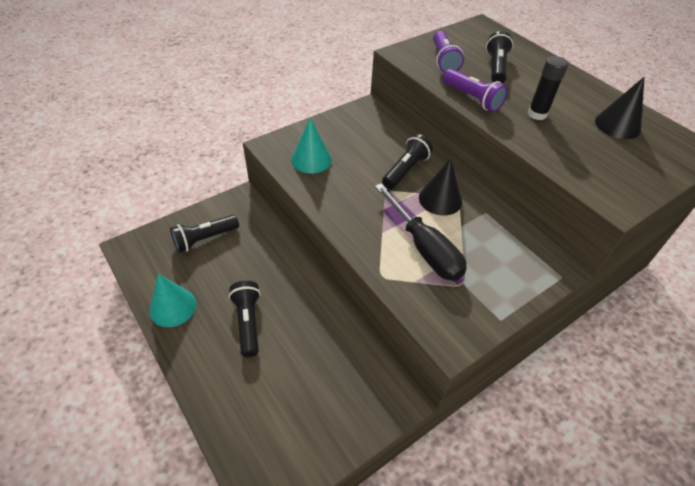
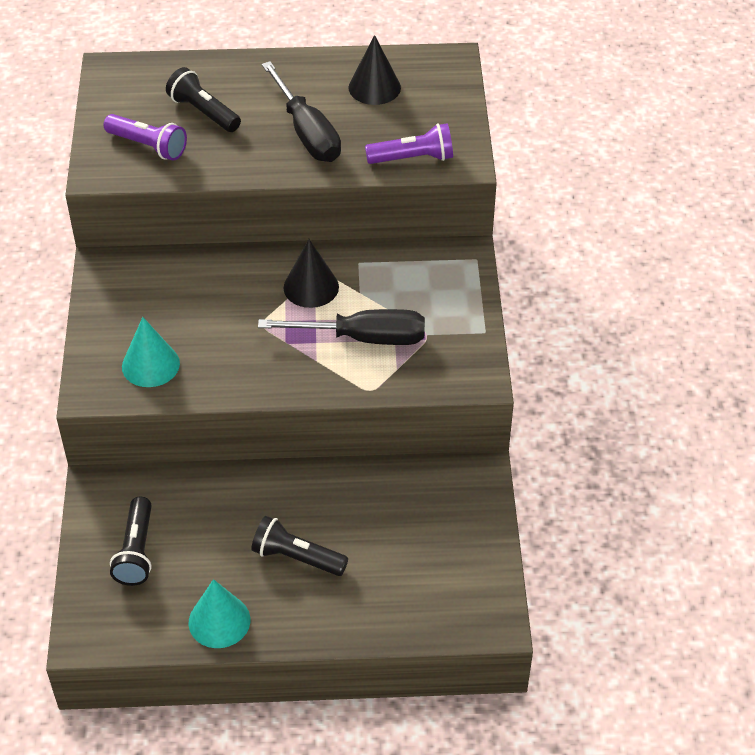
camera: 55 degrees left, 0 degrees up
(405, 170) = (243, 290): black flashlight -> none
(472, 99) = (238, 165): purple flashlight -> purple flashlight (413, 158)
(537, 114) = (307, 133): black glue stick -> black screwdriver

